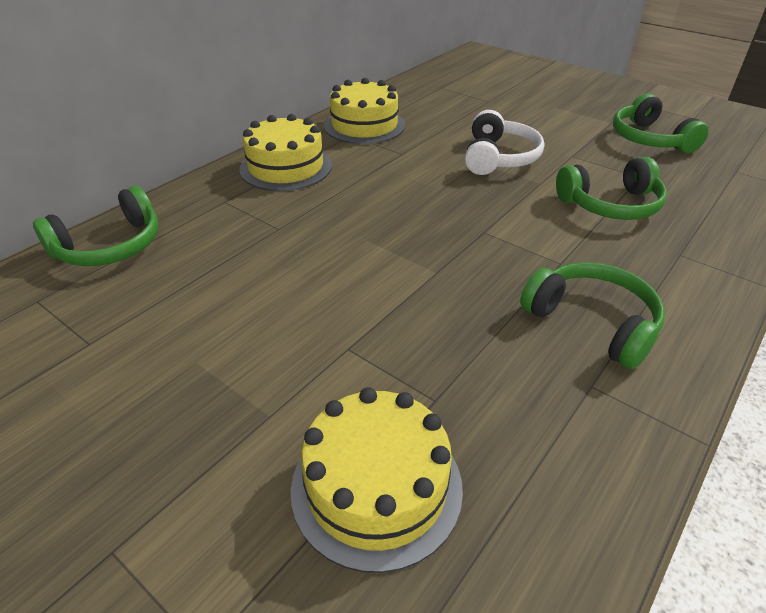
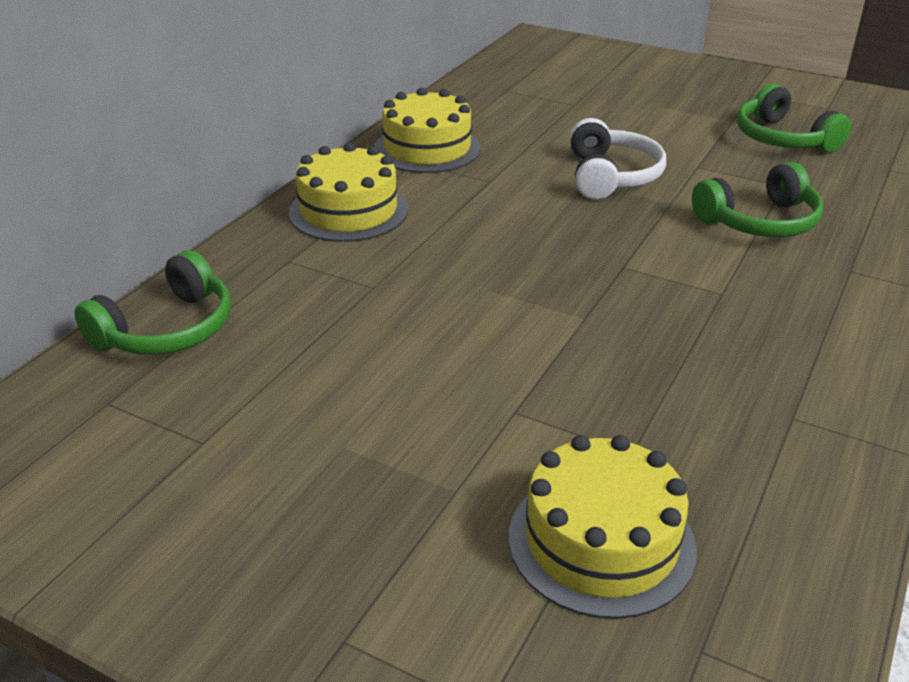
camera: 10 degrees left, 5 degrees down
(592, 322) = (775, 354): green headphones -> none

